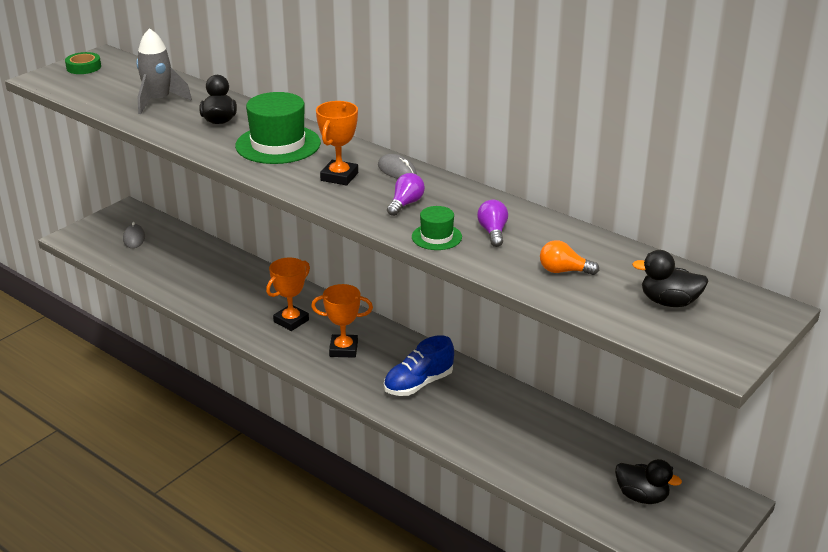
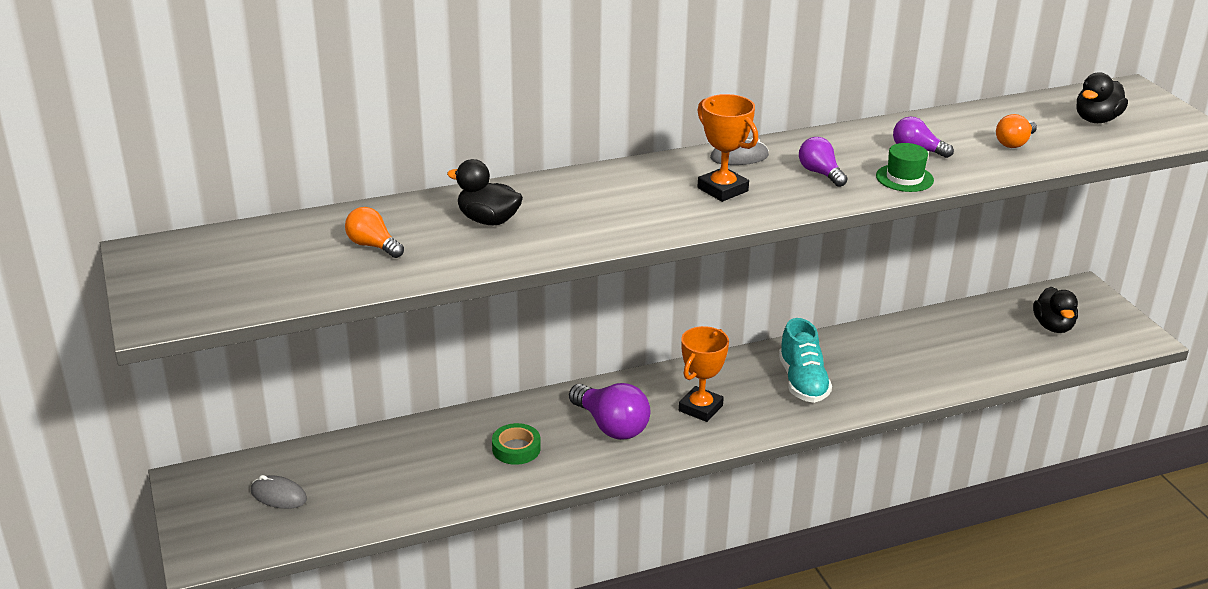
camera: 60 degrees left, 0 degrees up
(83, 67) = (168, 275): green tape -> green tape (516, 449)
(158, 101) = (373, 246): grey rocket -> orange light bulb
(278, 144) = (601, 202): green hat -> none
(291, 321) = (611, 426): orange trophy -> purple light bulb
(418, 384) = (802, 382): blue shoe -> turquoise shoe
(642, 496) = (1053, 326): black duck -> black duck turned 120 degrees clockwise

